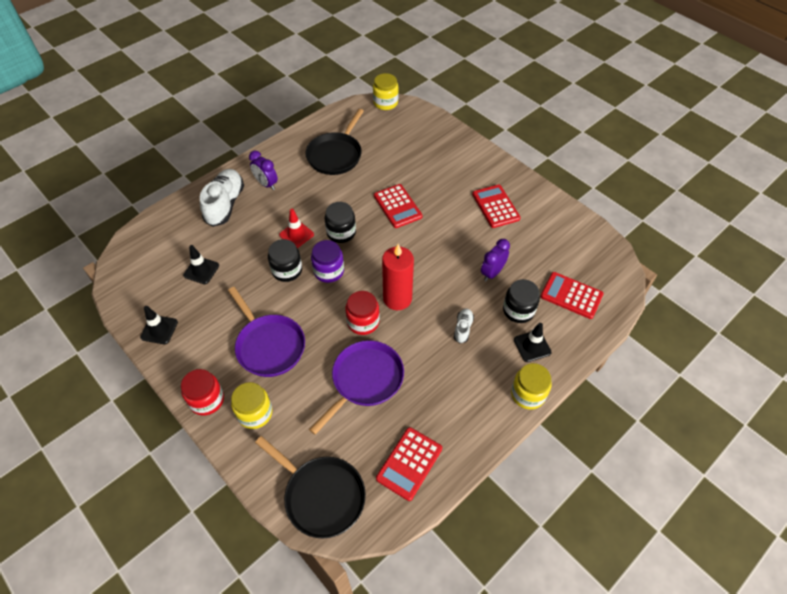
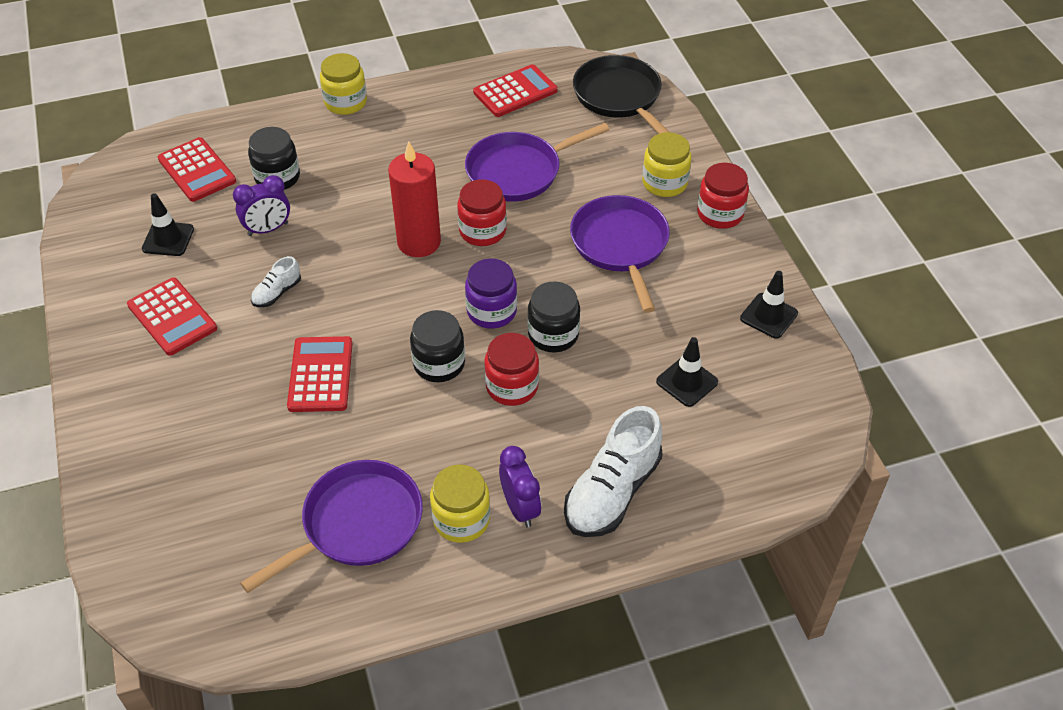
camera: 155 degrees left, 5 degrees down
(296, 235) = (512, 386): red traffic cone -> red jar
(336, 155) = (357, 524): black pan -> purple pan
(385, 103) = (167, 626): yellow jar -> yellow jar (461, 519)
(463, 328) = (362, 182): white shoe -> white shoe (277, 293)
(495, 206) = (172, 317): red calculator -> red calculator turned 45 degrees counterclockwise
(532, 346) = (298, 139): black traffic cone -> black traffic cone (168, 239)

